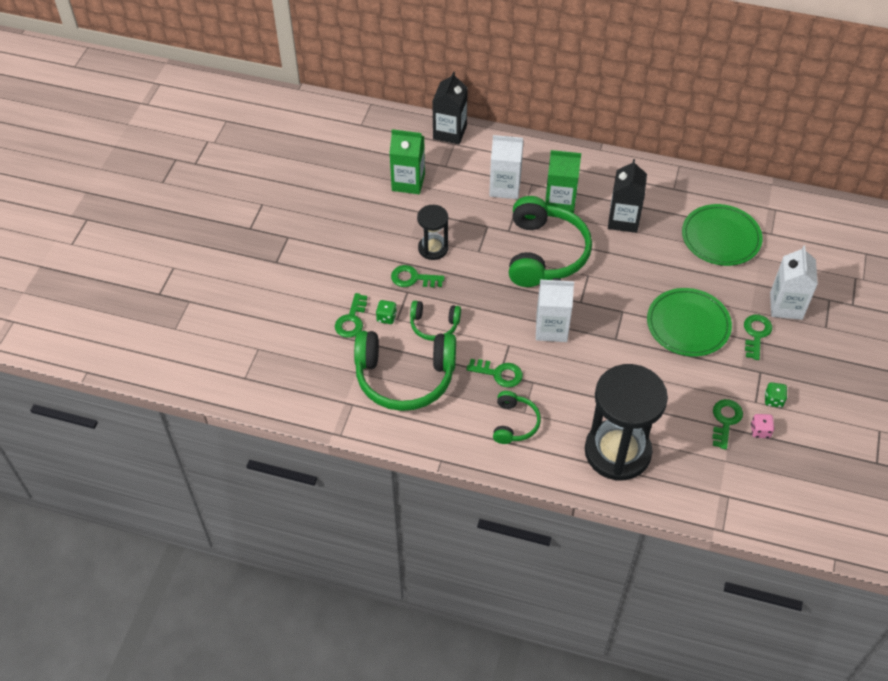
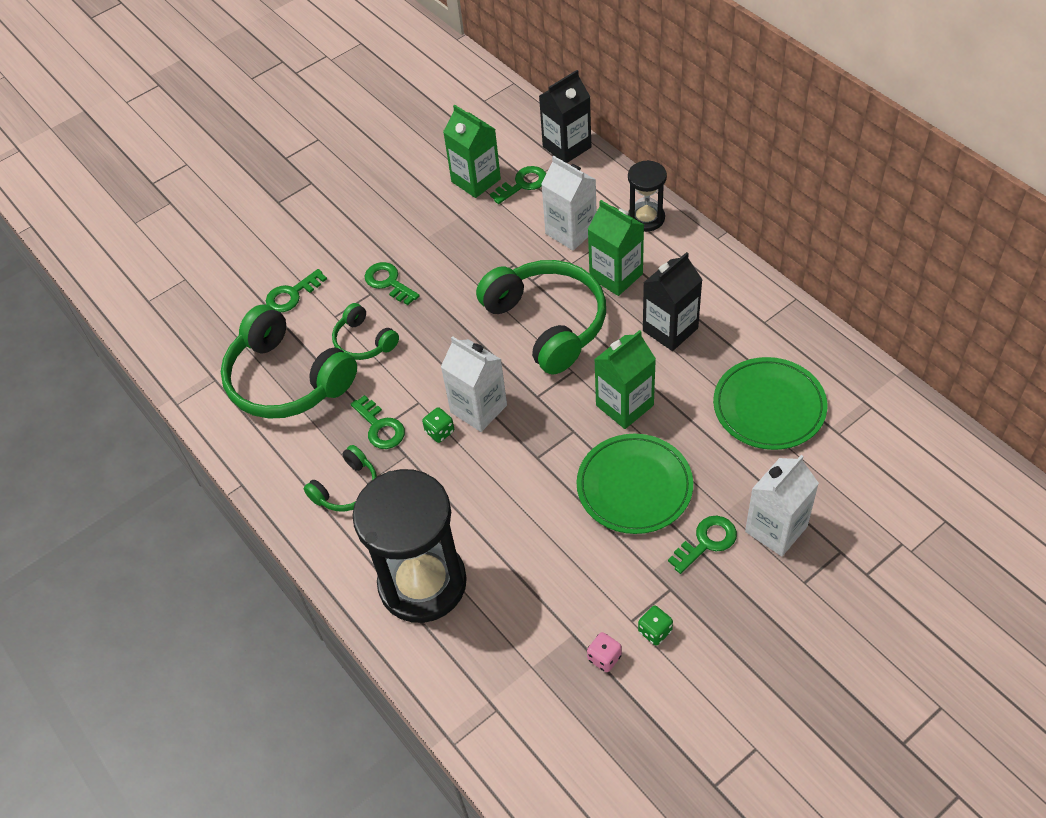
camera: 40 degrees right, 0 degrees up
(386, 317) = (326, 309): green dice -> green dice (439, 432)
(433, 248) = (436, 261): black hourglass -> black hourglass (646, 218)
(544, 253) = (547, 323): green headphones -> green headphones turned 75 degrees counterclockwise
(638, 280) = (624, 405): none -> green carton
(725, 420) = (574, 621): green key -> green key (523, 184)

